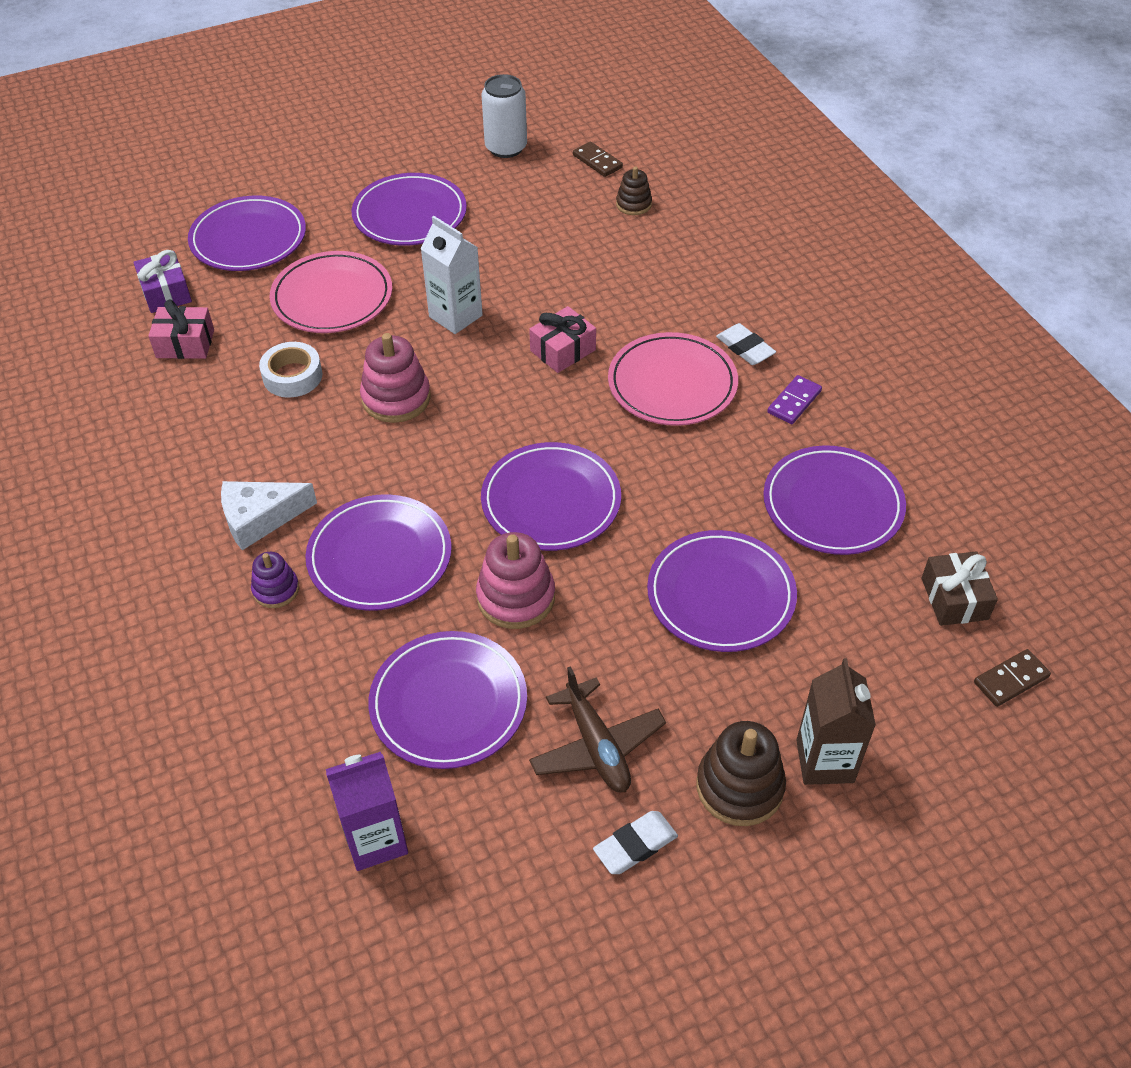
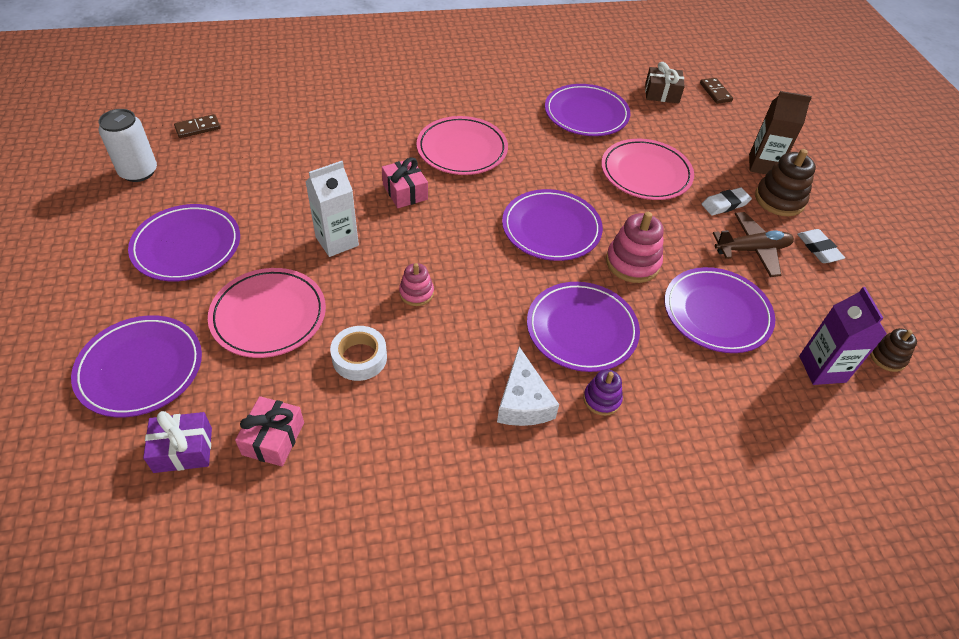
camera: 80 degrees left, 0 degrees up
(396, 398) = (416, 293): pink stacking toy -> pink stacking toy, size x0.60
(633, 204) = (263, 122): brown stacking toy -> brown stacking toy (887, 357)
(721, 595) = (646, 173): purple plate -> pink plate
(745, 348) = (442, 111): white eraser -> white eraser (725, 204)
(794, 402) = (498, 105): purple domino -> none

